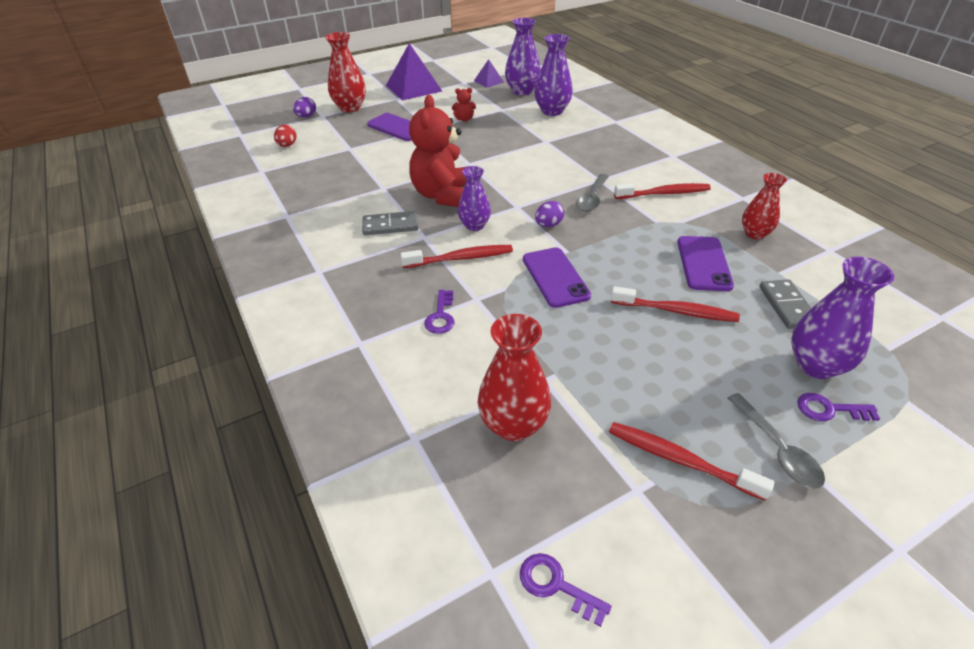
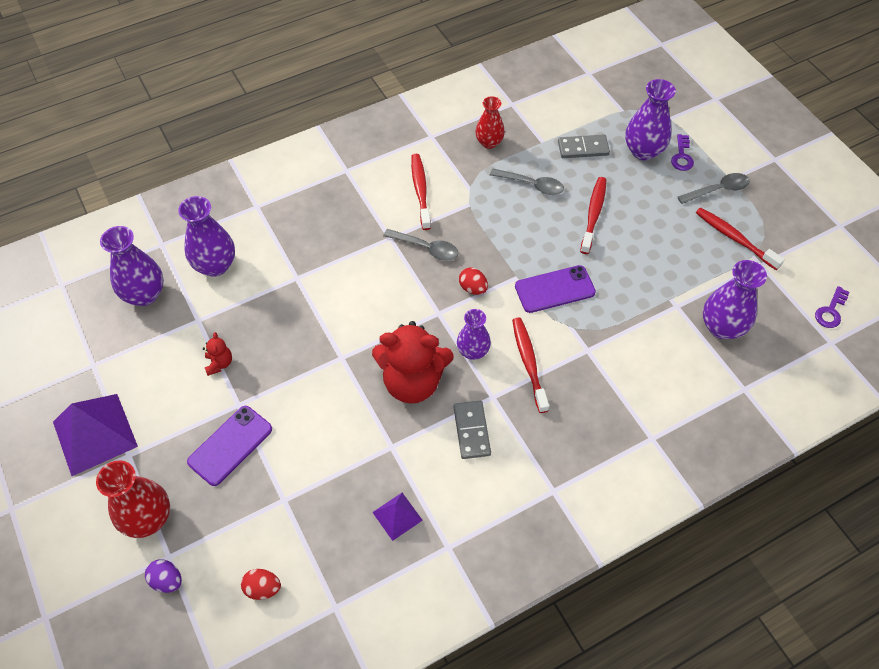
camera: 90 degrees left, 15 degrees up
(441, 316) = (612, 377): purple key -> none
(488, 81) = (97, 334): purple pyramid -> purple pyramid (397, 516)
(513, 425) = (722, 327): red vase -> purple vase
(548, 225) = (473, 288): purple egg -> red egg
(681, 460) = (735, 239): red toothbrush -> red toothbrush turned 105 degrees clockwise
(703, 263) = (532, 185): purple phone -> grey spoon

